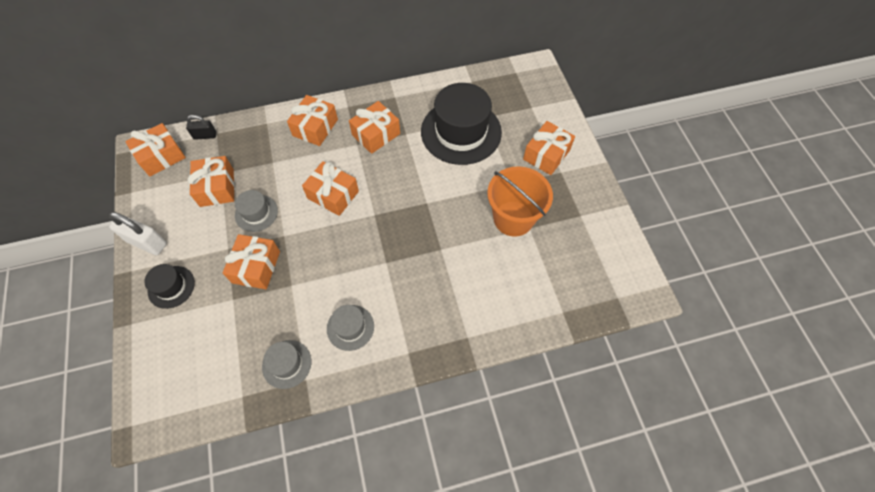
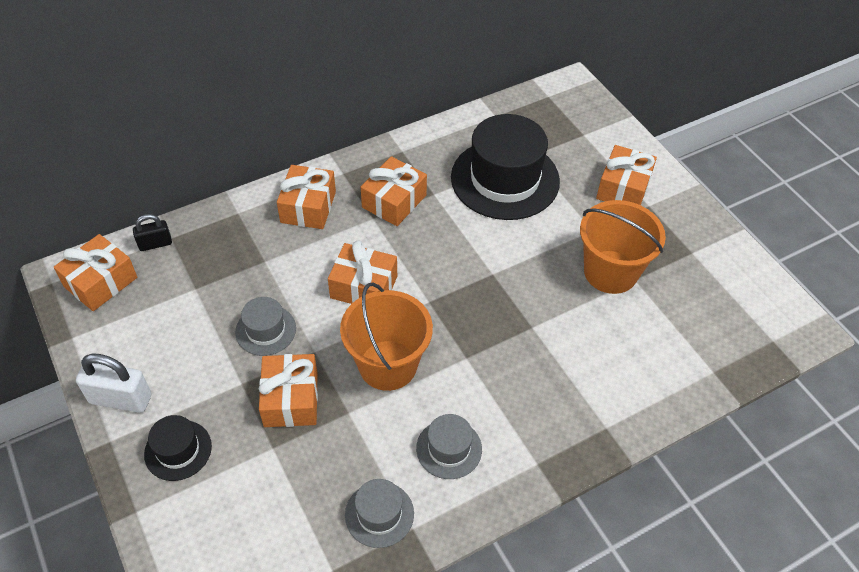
camera: 15 degrees left, 10 degrees down
(217, 188) = (197, 308): orange gift -> none
(329, 256) = (388, 365): none -> orange bucket

